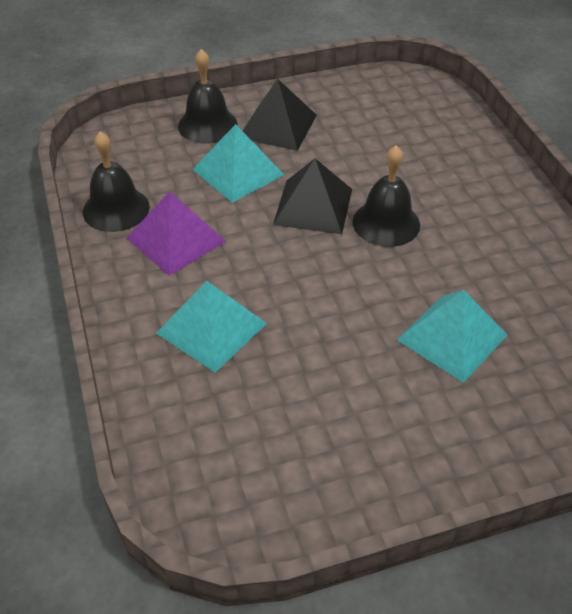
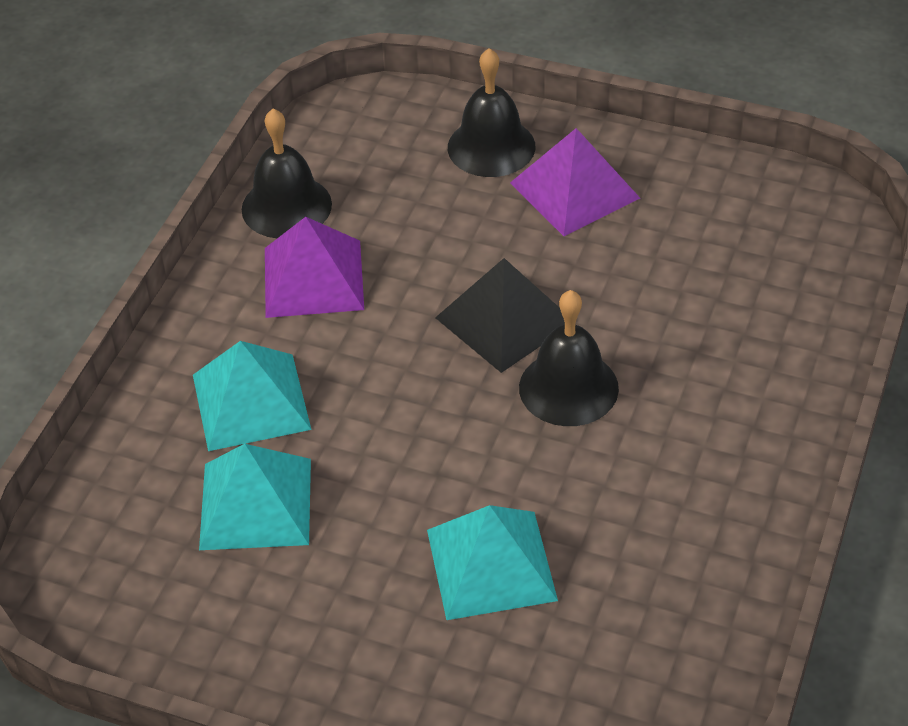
camera: 40 degrees right, 0 degrees up
(238, 172) = (463, 229): turquoise pyramid -> turquoise pyramid (255, 503)
(278, 126) = (575, 190): black pyramid -> purple pyramid

